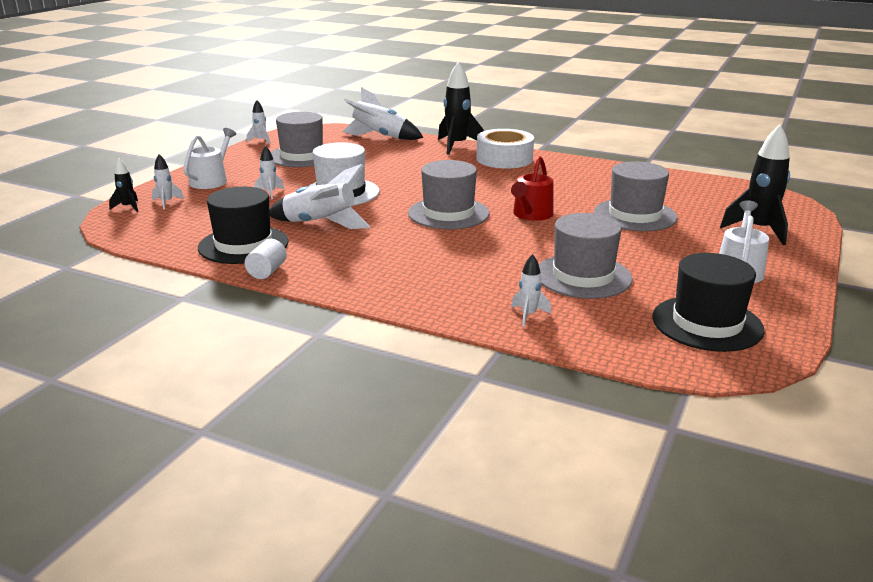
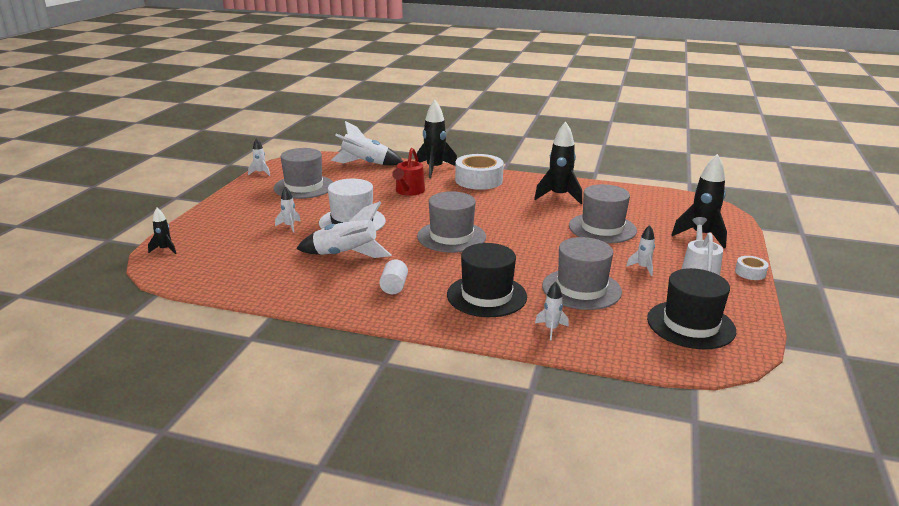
camera: 10 degrees left, 0 degrees up
(167, 202) = (199, 242): white rocket -> white rocket (643, 268)
(211, 180) = (231, 216): white watering can -> none
(243, 245) = (286, 280): black hat -> black hat (486, 296)
(267, 271) = (317, 305): white cylinder -> white cylinder (394, 287)
(531, 215) = (520, 234): red watering can -> red watering can (408, 191)
(594, 180) = (559, 196): none -> black rocket
(808, 273) = (750, 273): none -> white tape

